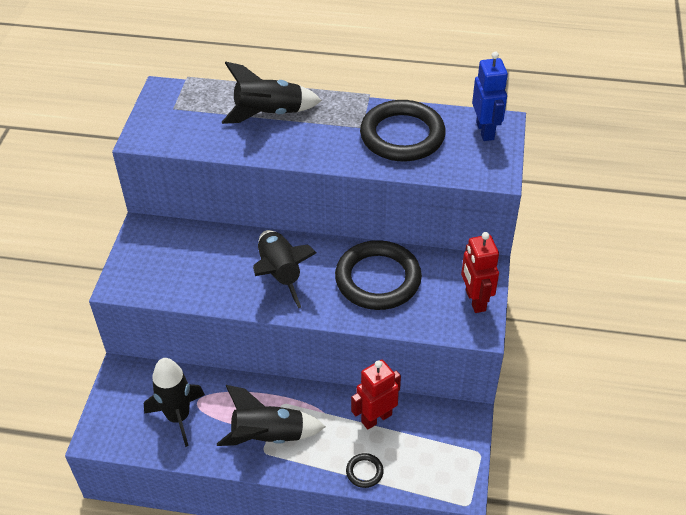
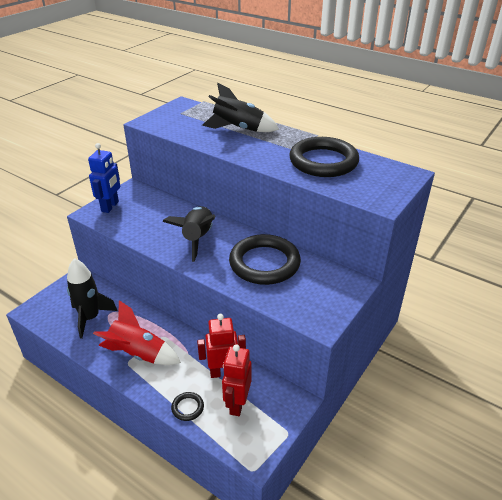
camera: 25 degrees right, 10 degrees down
(269, 436) = (138, 353): black rocket -> red rocket
(475, 300) = (331, 302): red robot -> red robot (237, 404)
(485, 131) = (392, 174): blue robot -> blue robot (110, 206)

